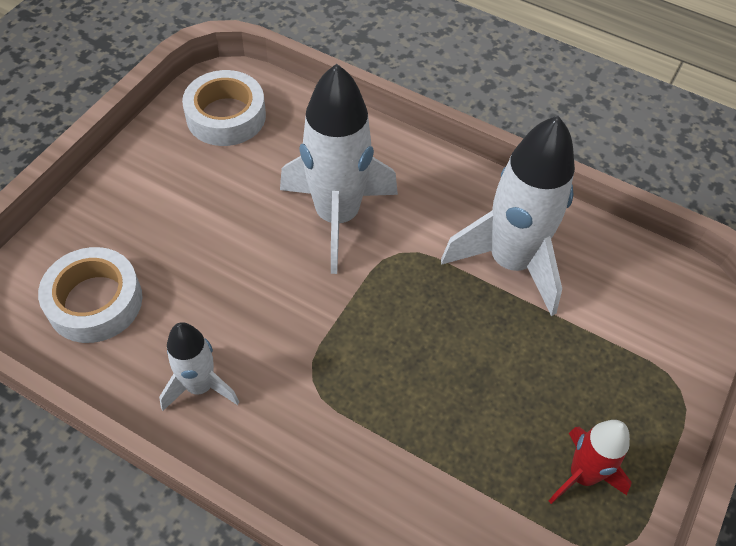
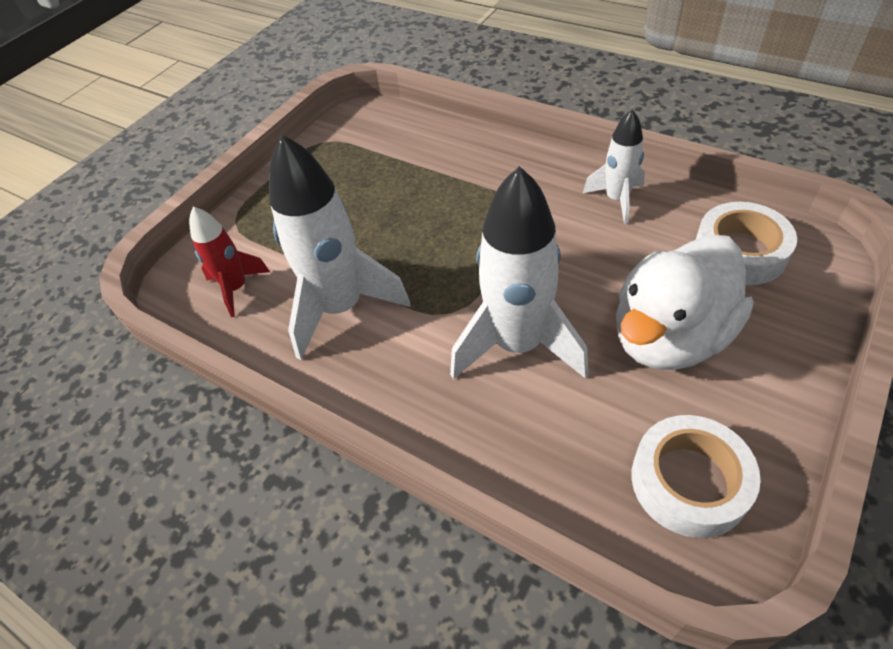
camera: 170 degrees left, 5 degrees down
(201, 217) = (669, 336): none -> white duck
(582, 475) = (330, 171): red rocket -> red rocket (236, 288)

